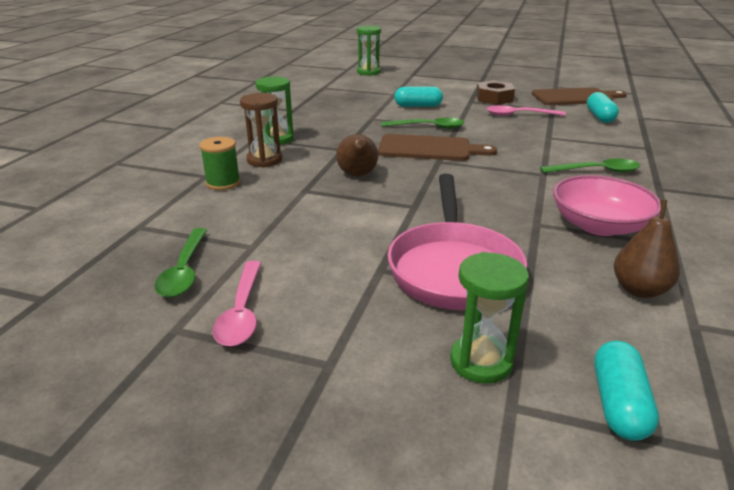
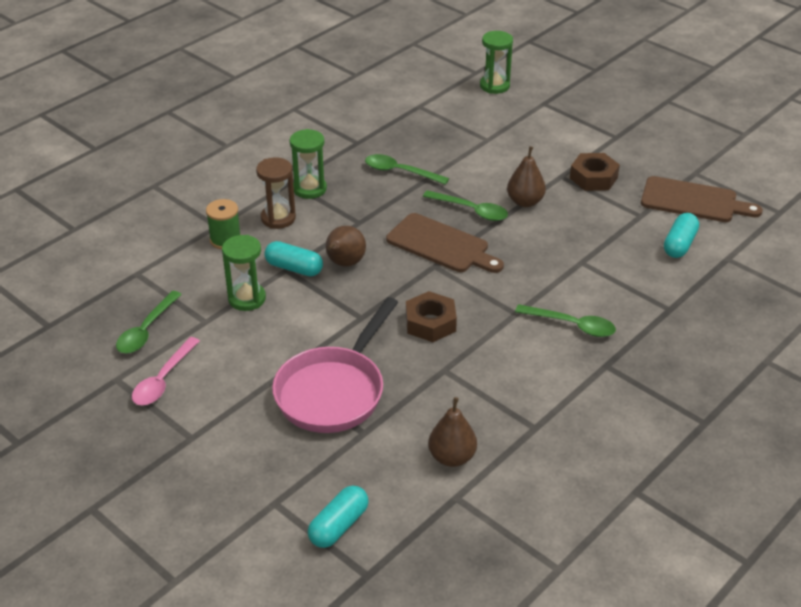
camera: 25 degrees right, 10 degrees up
(346, 118) = (399, 172): none -> green spoon
(418, 106) = (493, 170): turquoise capsule -> turquoise capsule (294, 268)
(463, 116) = (525, 202): none -> brown pear
(481, 362) = (283, 469): green hourglass -> green hourglass (247, 299)
(482, 195) = (430, 323): none -> brown nut
(519, 115) = (589, 216): pink spoon -> none
(599, 225) = (495, 389): pink bowl -> none

